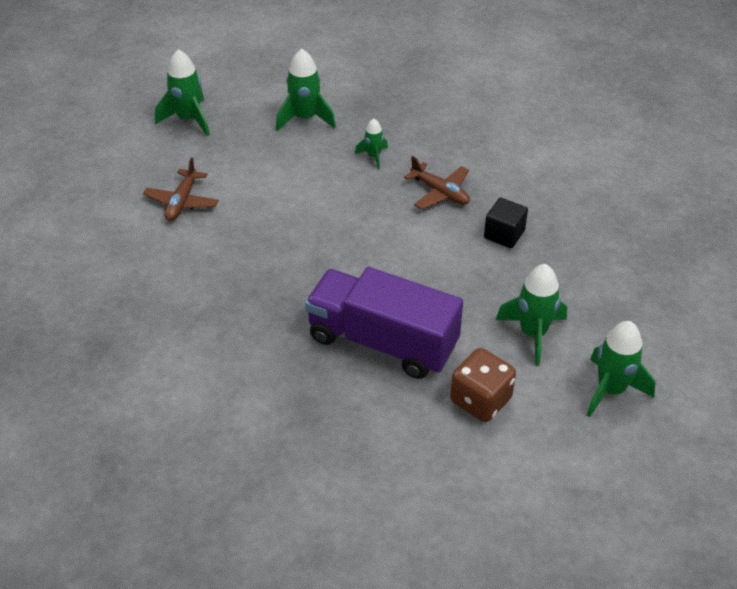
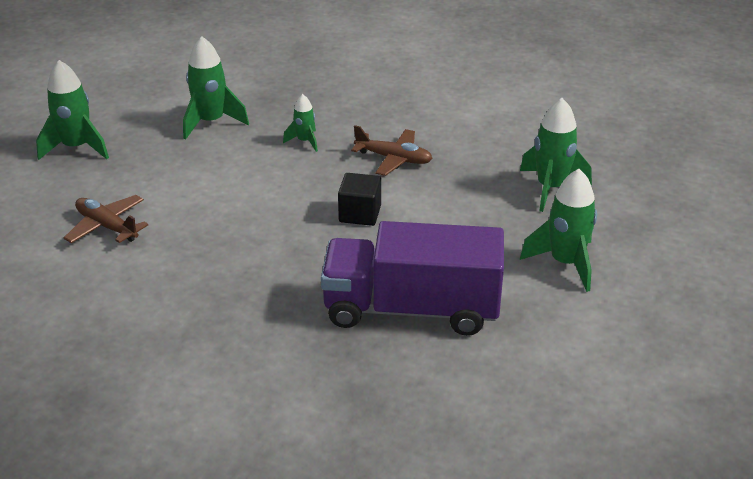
camera: 20 degrees left, 10 degrees down
(182, 202) = (107, 227): brown plane -> brown plane turned 135 degrees clockwise
(480, 400) = (550, 339): brown dice -> none
(504, 234) = (481, 181): black cube -> black cube (360, 214)
(611, 390) = (675, 295): green rocket -> green rocket (550, 188)

